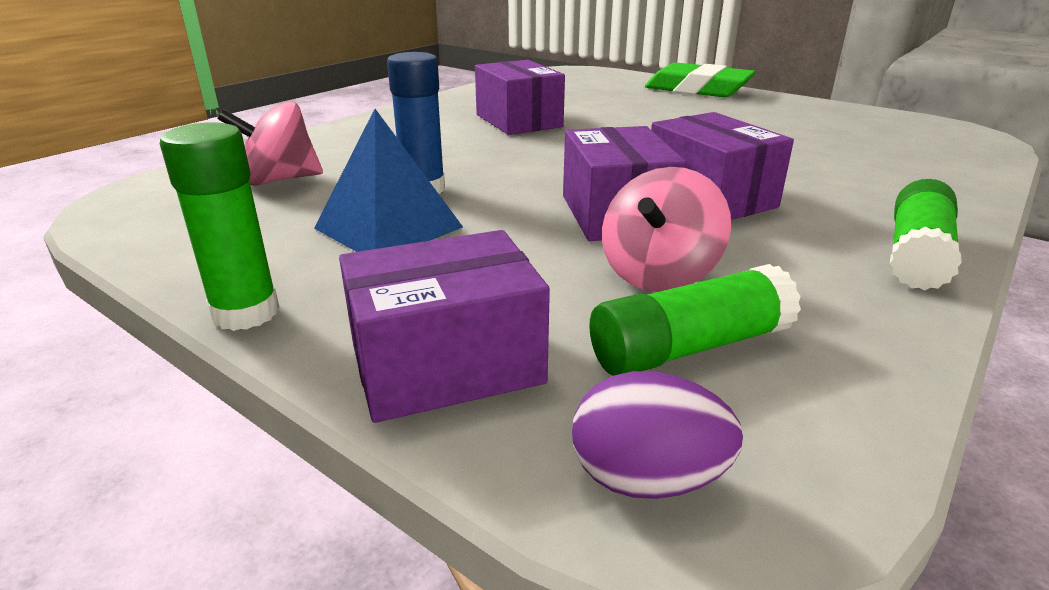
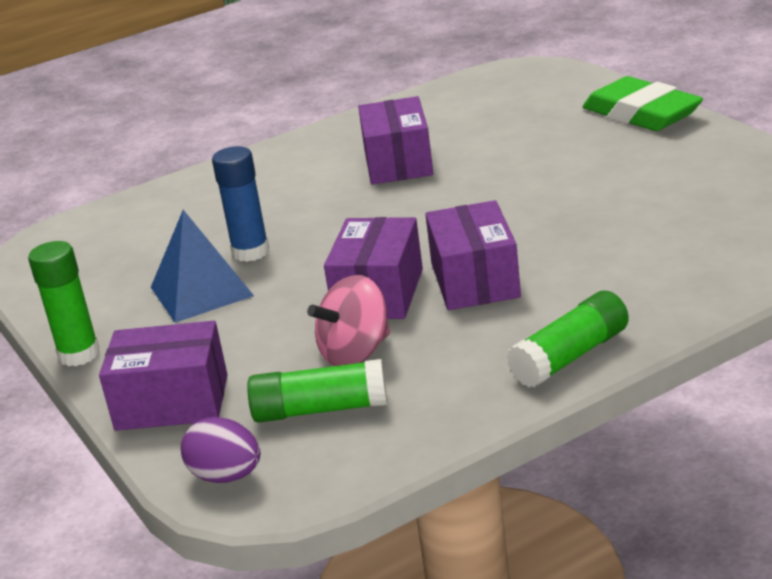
camera: 25 degrees right, 0 degrees up
(280, 180) = (149, 233): pink spinning top -> none

